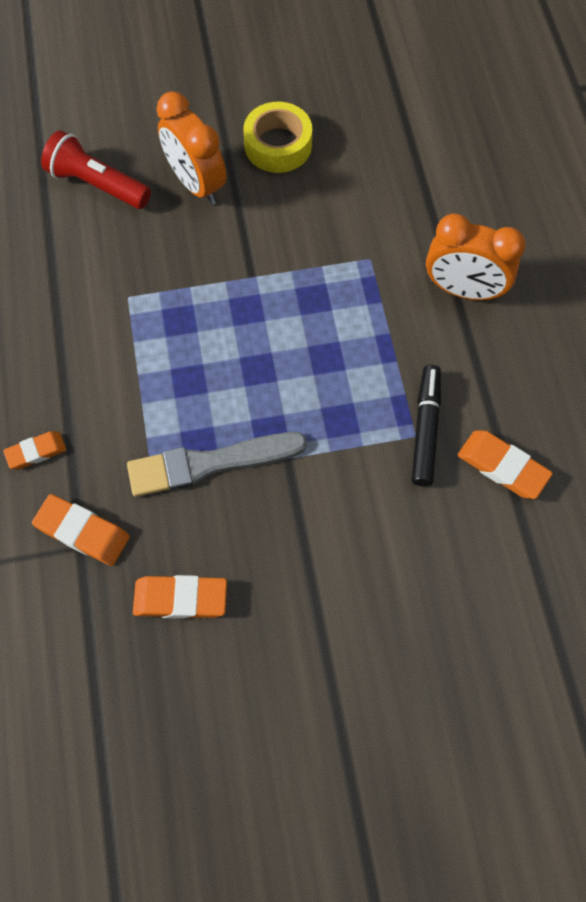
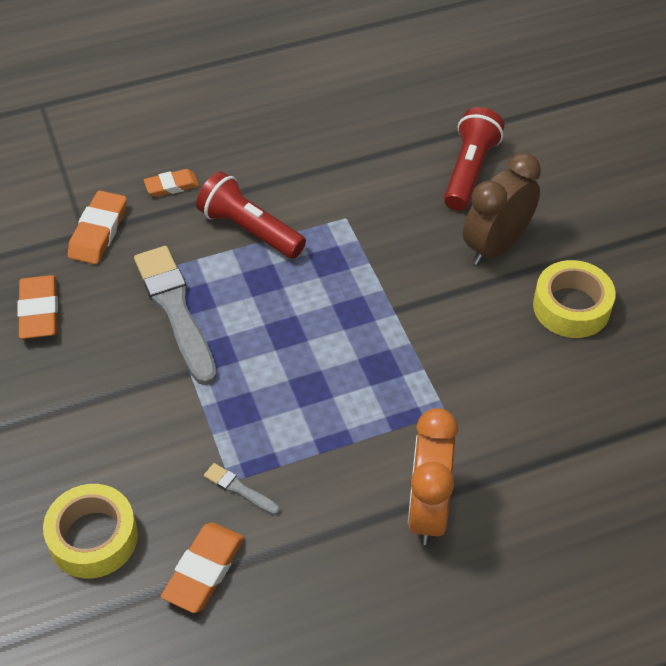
camera: 80 degrees right, 15 degrees down
(36, 452) = (172, 186): orange eraser -> orange eraser turned 75 degrees counterclockwise
(120, 384) = (249, 230): none -> red flashlight
(196, 184) = (495, 246): orange clock -> brown clock
(425, 429) = (239, 489): black marker -> grey brush
(460, 558) = (93, 537): none -> yellow tape

